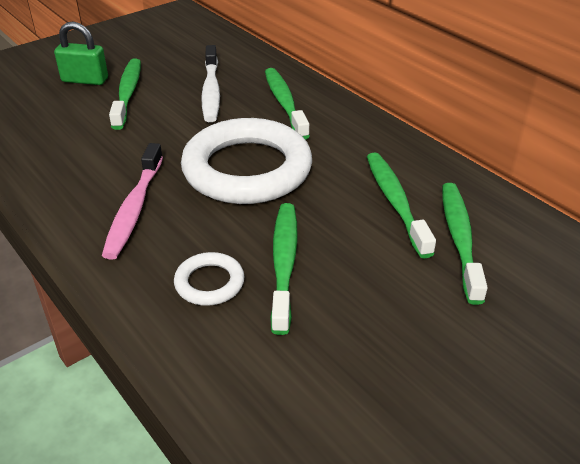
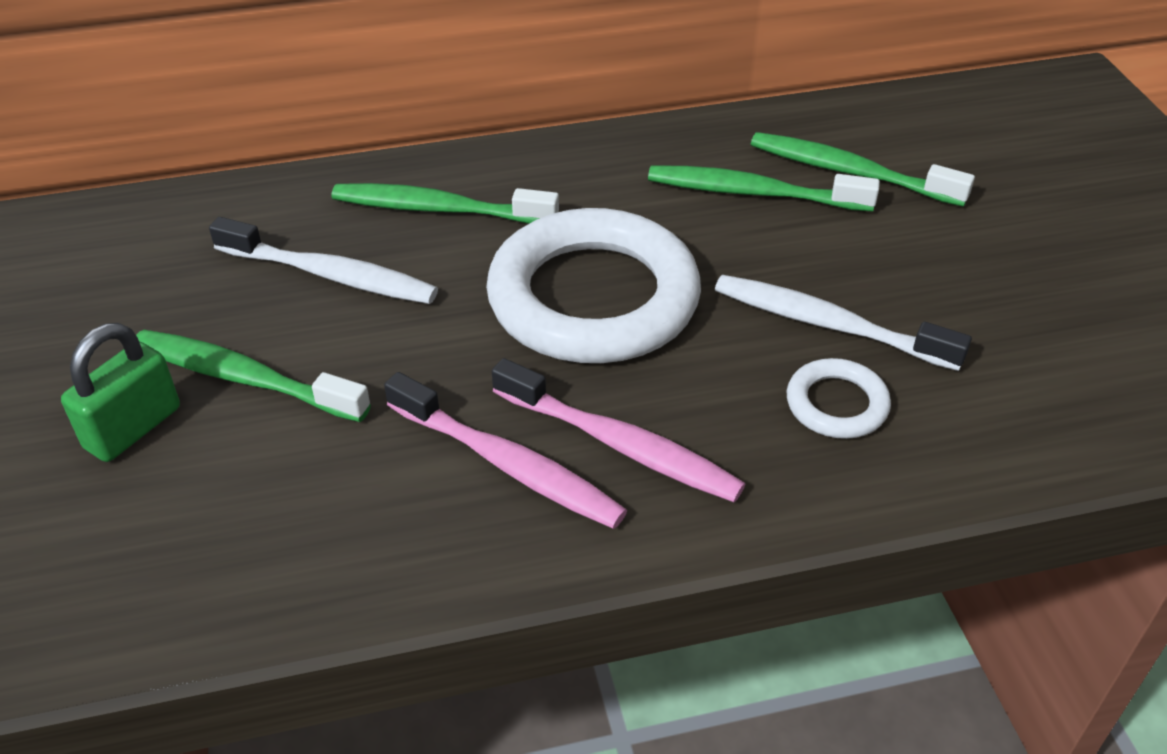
camera: 65 degrees left, 5 degrees up
(104, 178) = (508, 465): none -> pink toothbrush
(284, 263) = (828, 324): green toothbrush -> white toothbrush

